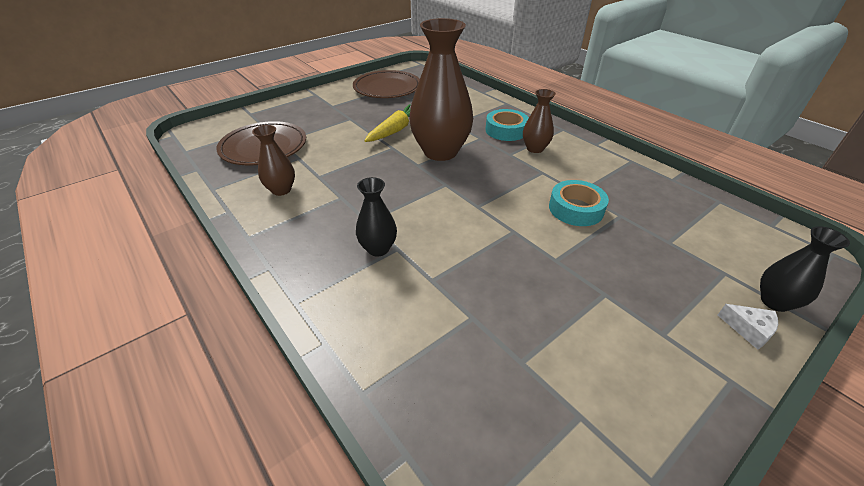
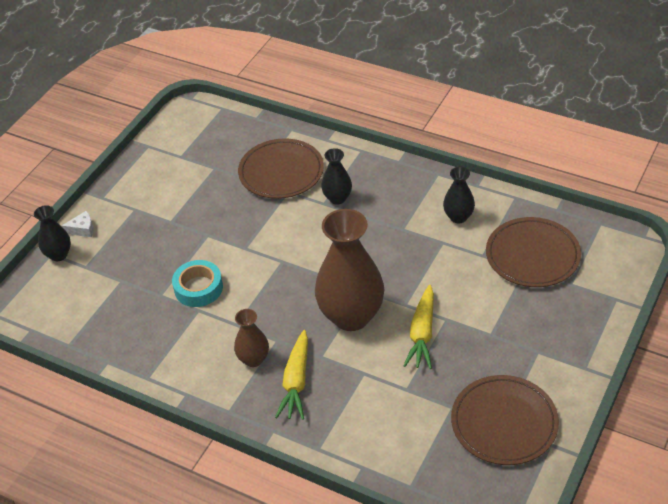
camera: 160 degrees right, 5 degrees up
(281, 190) = (458, 217): brown vase -> black vase
(424, 312) = (281, 172): none -> brown plate
(506, 130) = (296, 382): turquoise tape -> yellow carrot
(748, 329) = (82, 229): white cheese -> white cheese turned 150 degrees clockwise

